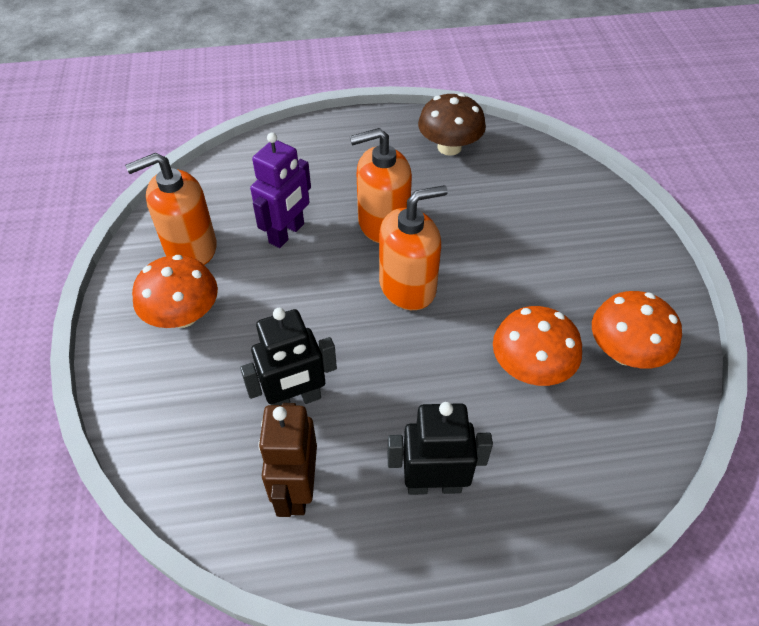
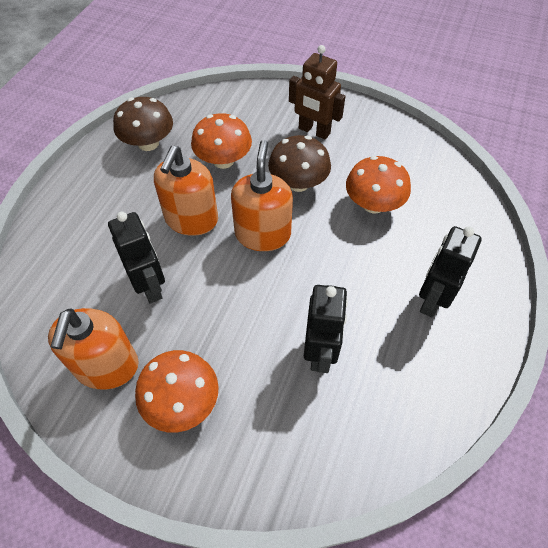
camera: 60 degrees left, 5 degrees up
(287, 233) = (150, 286): purple robot -> black robot
(296, 489) = (396, 385): brown robot -> brown robot (314, 131)
(501, 285) = (298, 183): none -> brown mushroom
(625, 352) = (389, 154): orange mushroom -> orange mushroom (223, 160)

